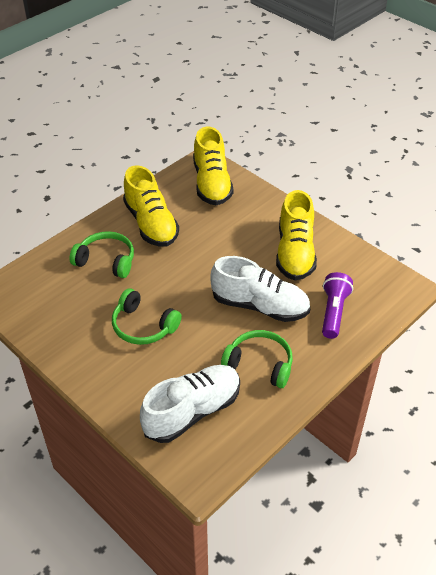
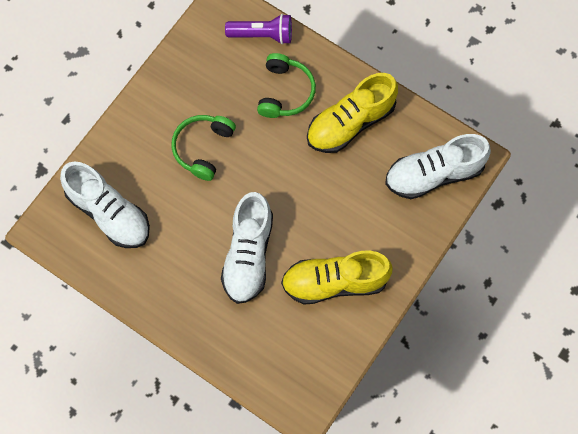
camera: 80 degrees right, 25 degrees up
(212, 184) = (433, 174): yellow shoe -> white shoe
(259, 364) = (172, 264): green headphones -> none
(333, 312) = (252, 331): purple flashlight -> purple flashlight (262, 35)

